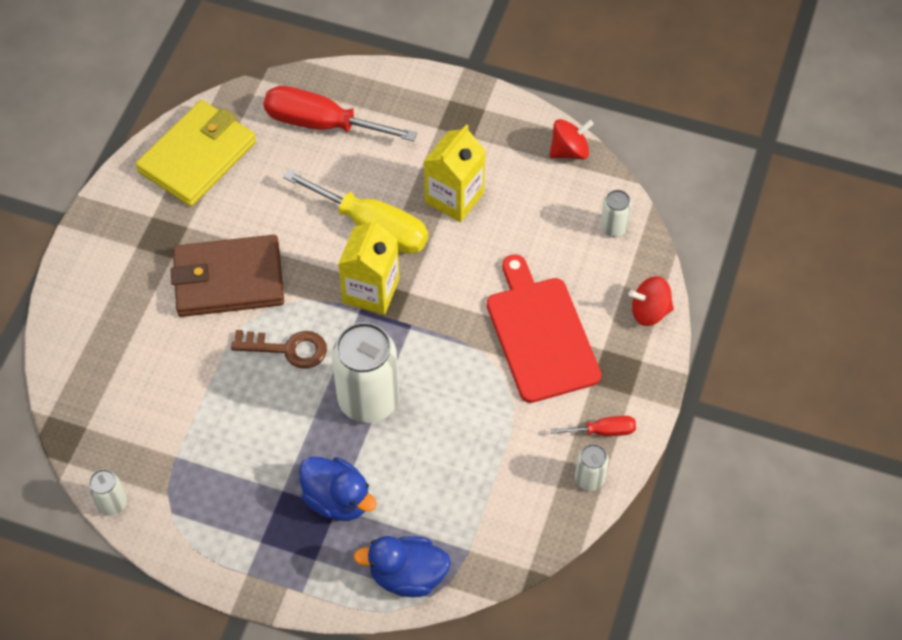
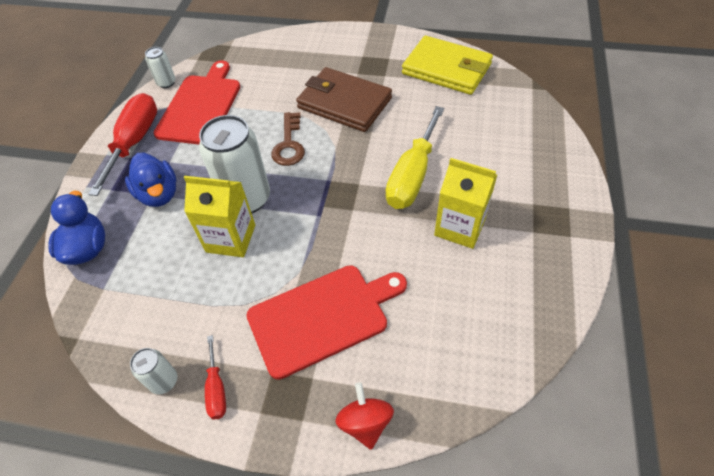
camera: 85 degrees right, 5 degrees down
(182, 455) = (200, 106): none -> red cutting board
(228, 279) = (344, 103): brown wallet -> brown wallet turned 45 degrees counterclockwise
(322, 124) = (504, 128): red screwdriver -> red screwdriver (134, 142)
(337, 500) = (159, 194): blue duck -> blue duck turned 60 degrees counterclockwise
(371, 291) = (349, 184): yellow carton -> yellow carton (230, 238)
(569, 151) = (550, 317): red spinning top -> none
(613, 227) = (466, 372): white can -> none

